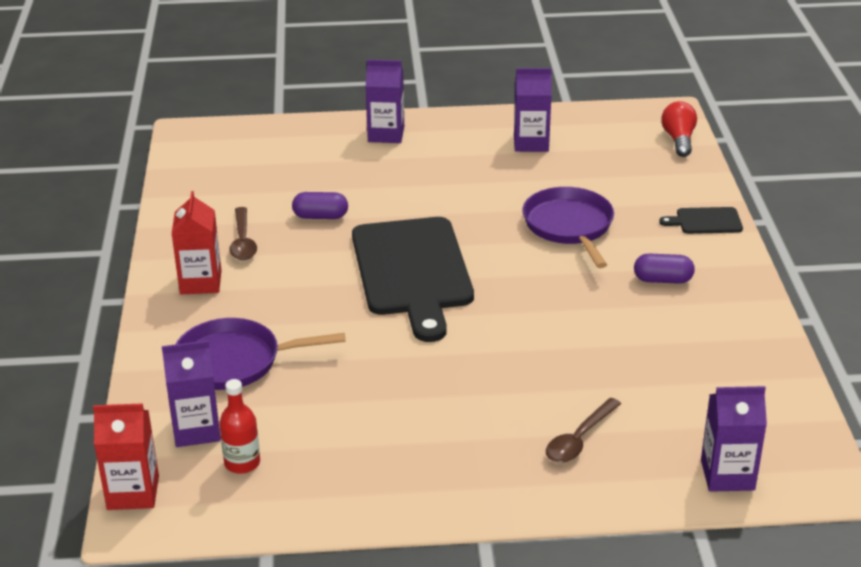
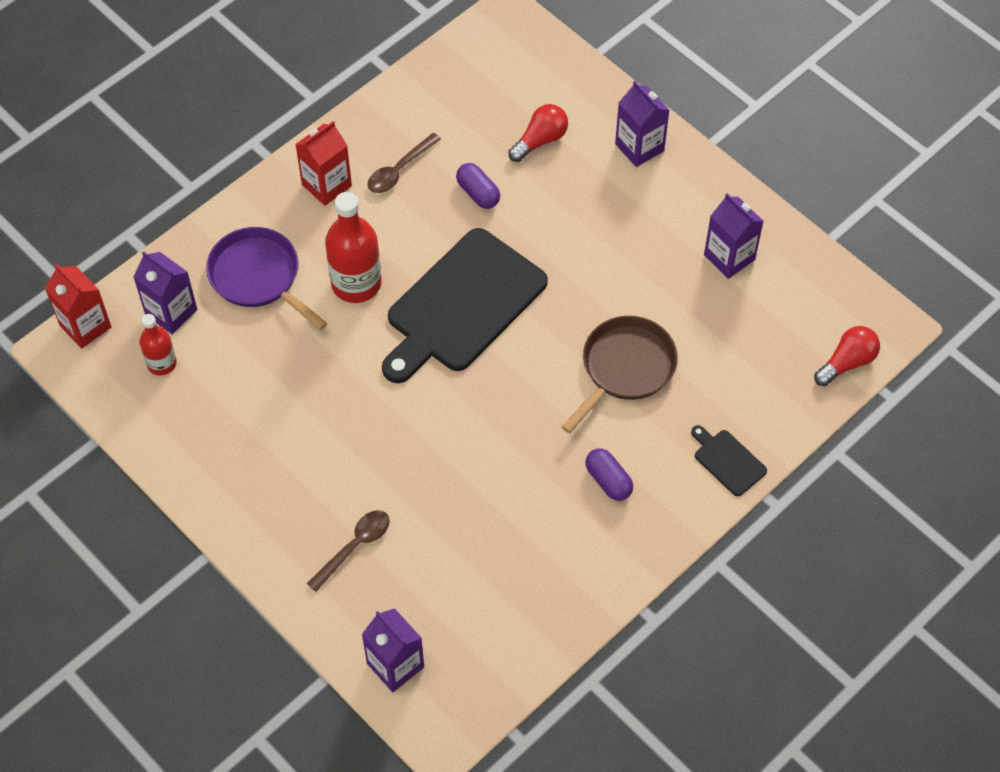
camera: 50 degrees right, 25 degrees up
(316, 169) = (540, 140): none -> red light bulb
(317, 313) = (356, 283): none -> red bottle
(569, 226) = (625, 368): purple pan -> brown pan
(579, 439) = (355, 546): brown spoon -> brown spoon turned 135 degrees clockwise

